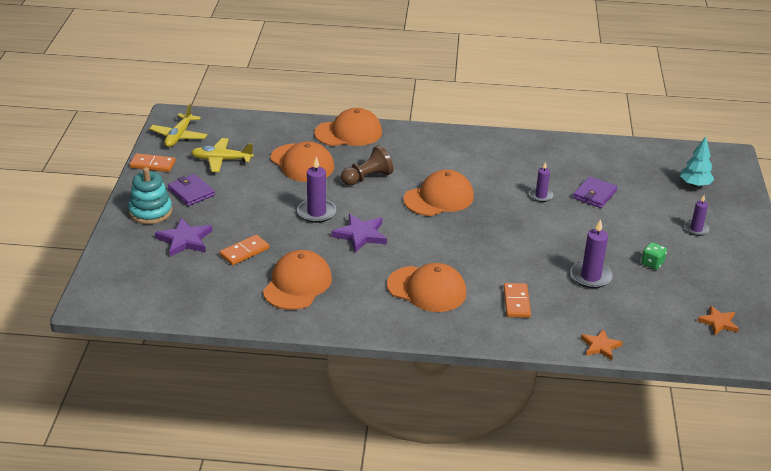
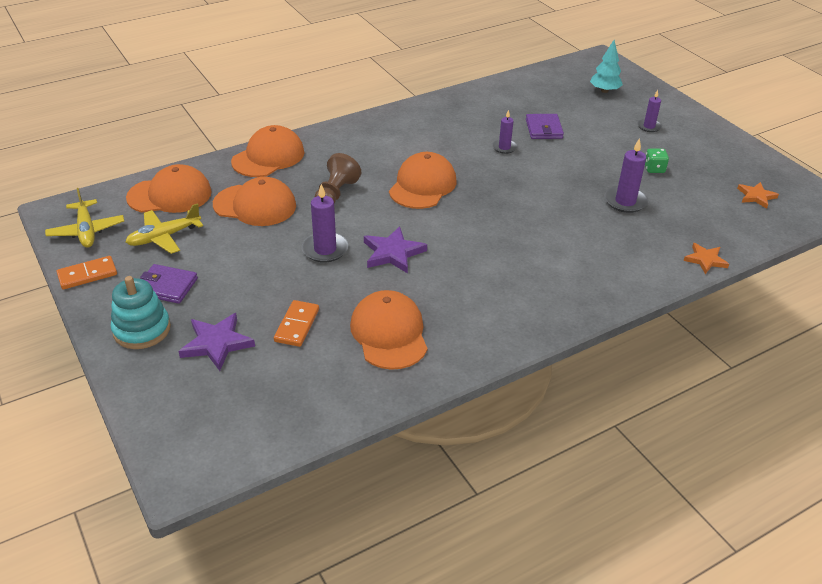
camera: 35 degrees left, 5 degrees up
(427, 289) = (512, 278): orange cap -> orange cap (170, 195)
(516, 302) = (598, 253): orange domino -> none

